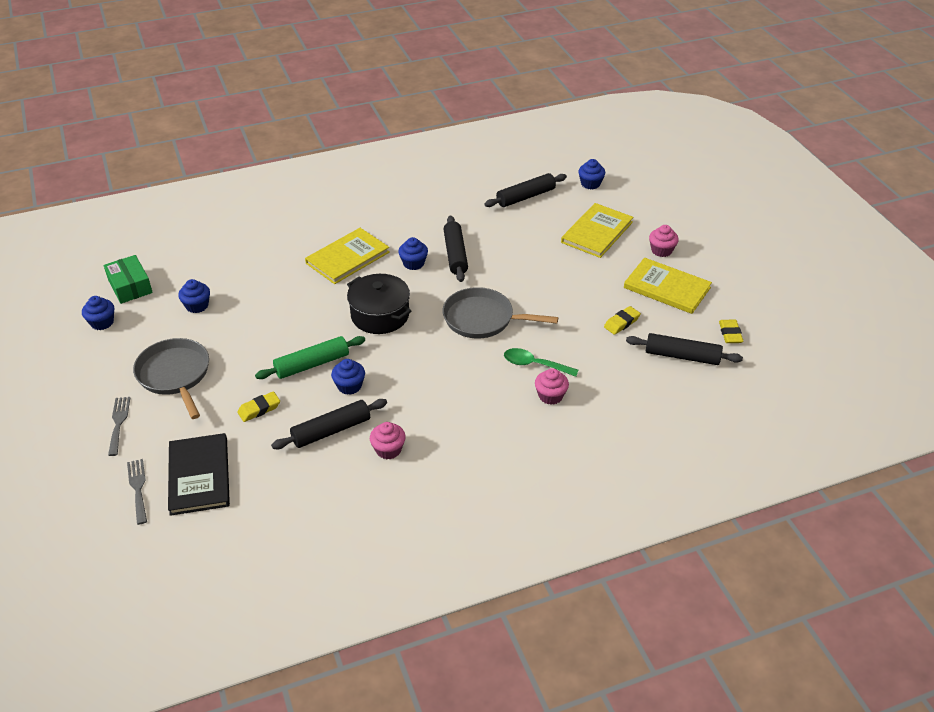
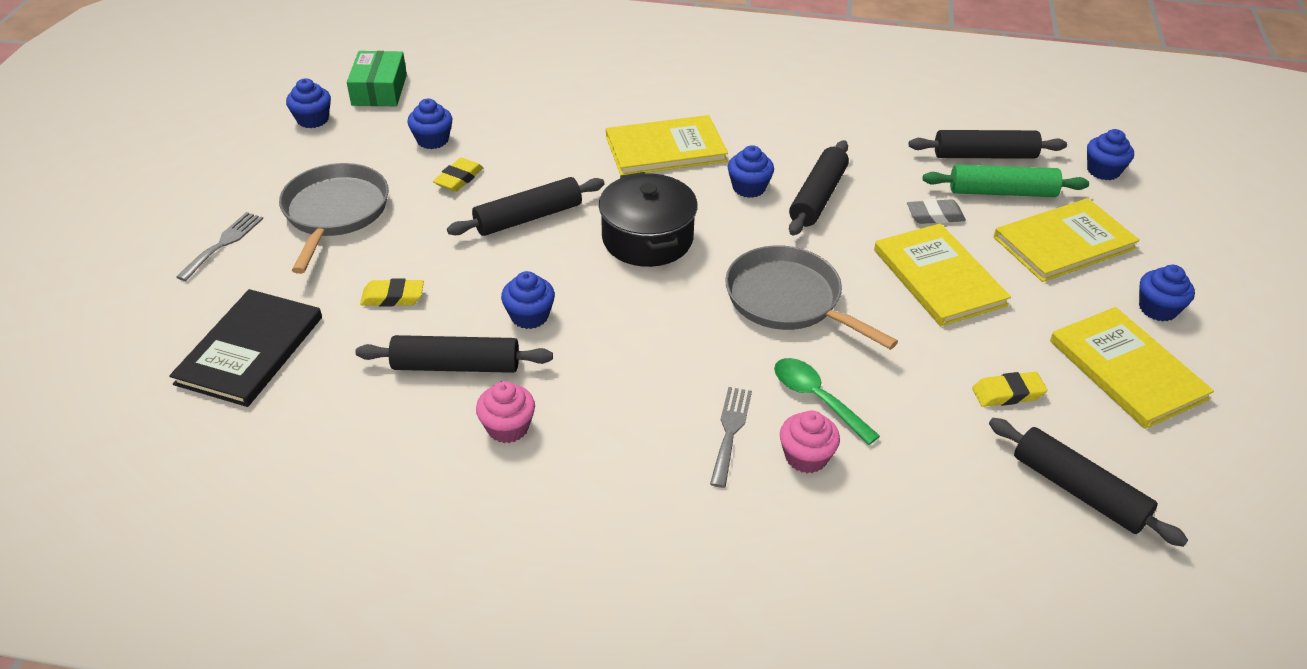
camera: 30 degrees right, 0 degrees up
(138, 488) = (171, 333): grey fork -> grey fork (730, 431)
(300, 330) = (528, 217): none -> black rolling pin
(312, 364) = (506, 267): green rolling pin -> green rolling pin (1002, 192)
(524, 242) = (935, 216): none -> grey eraser
(549, 275) = (939, 277): none -> yellow book
(661, 250) = (1158, 309): pink cupcake -> blue cupcake
(730, 334) = (1195, 491): yellow eraser -> yellow eraser (459, 179)

